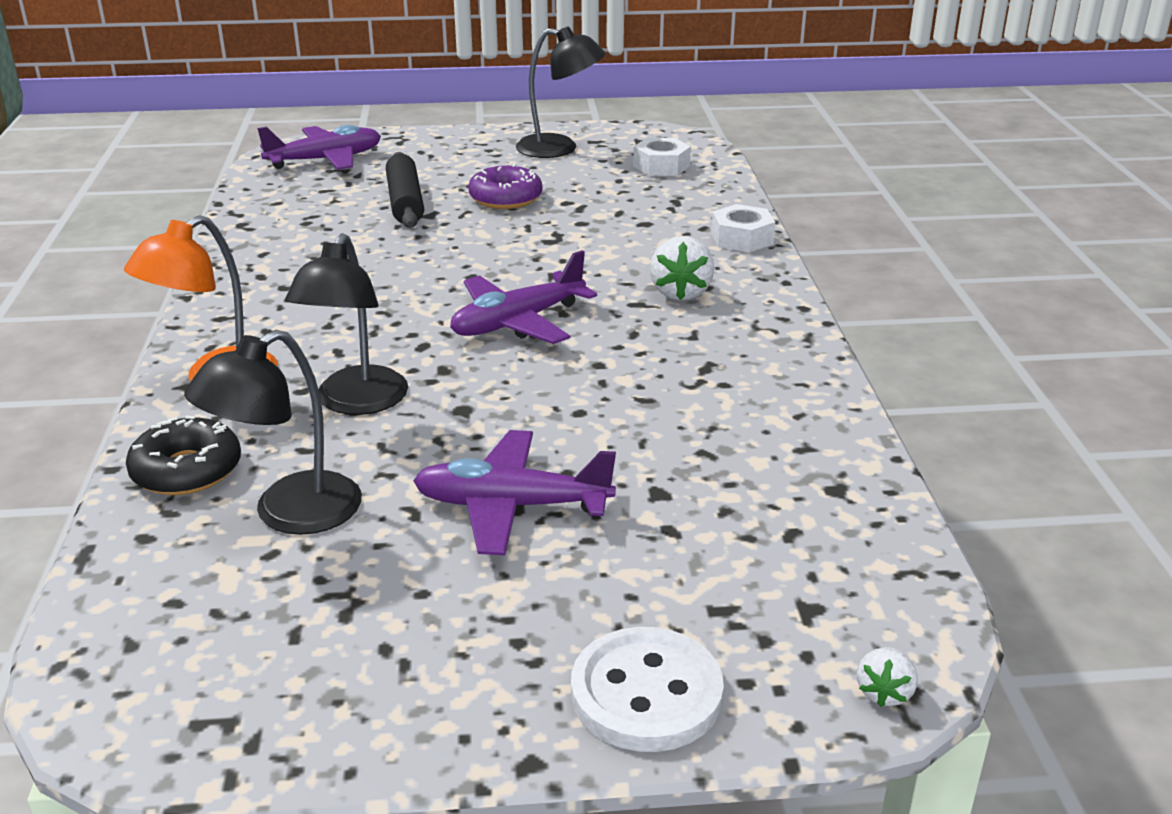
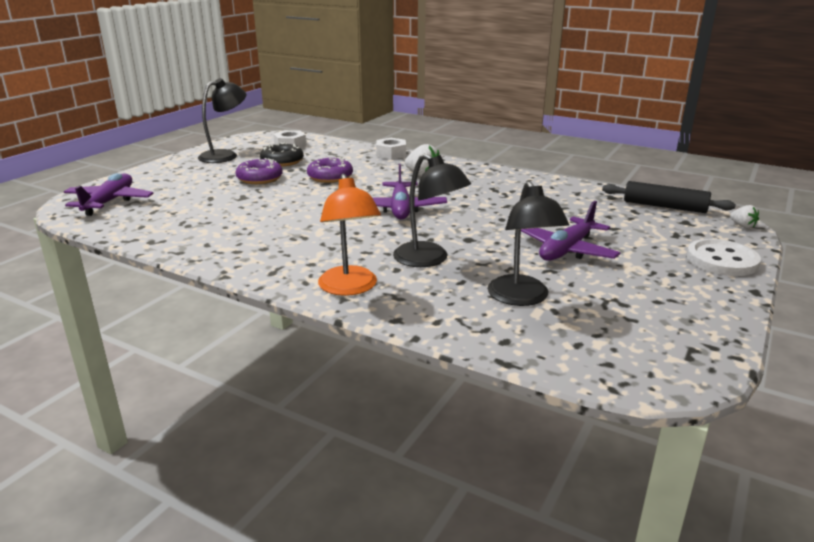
camera: 55 degrees left, 5 degrees down
(187, 470) = (445, 316): black donut -> black donut (282, 162)
(405, 202) = (215, 198): black rolling pin -> black rolling pin (664, 206)
(575, 235) = (330, 177): none -> purple donut

